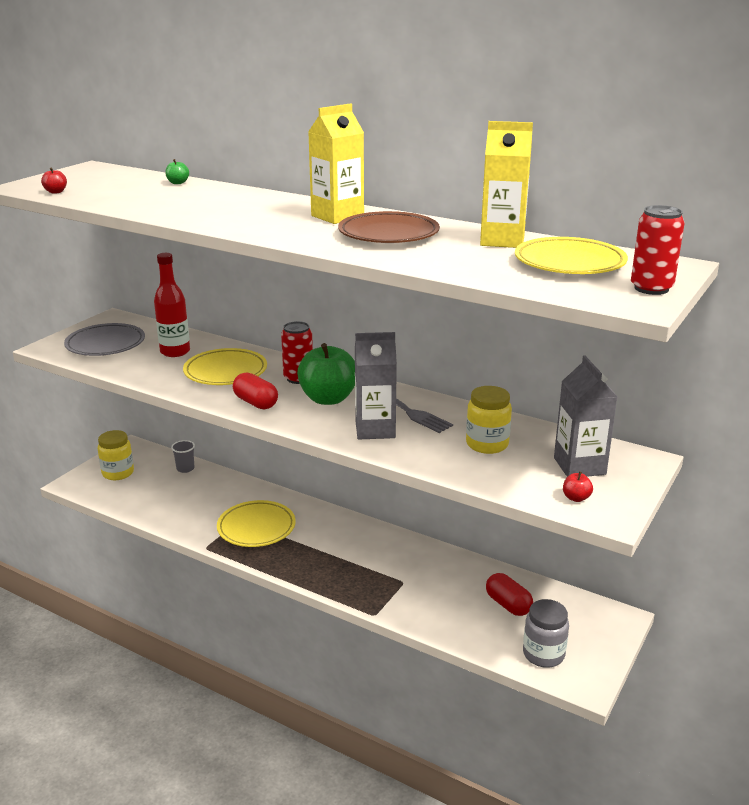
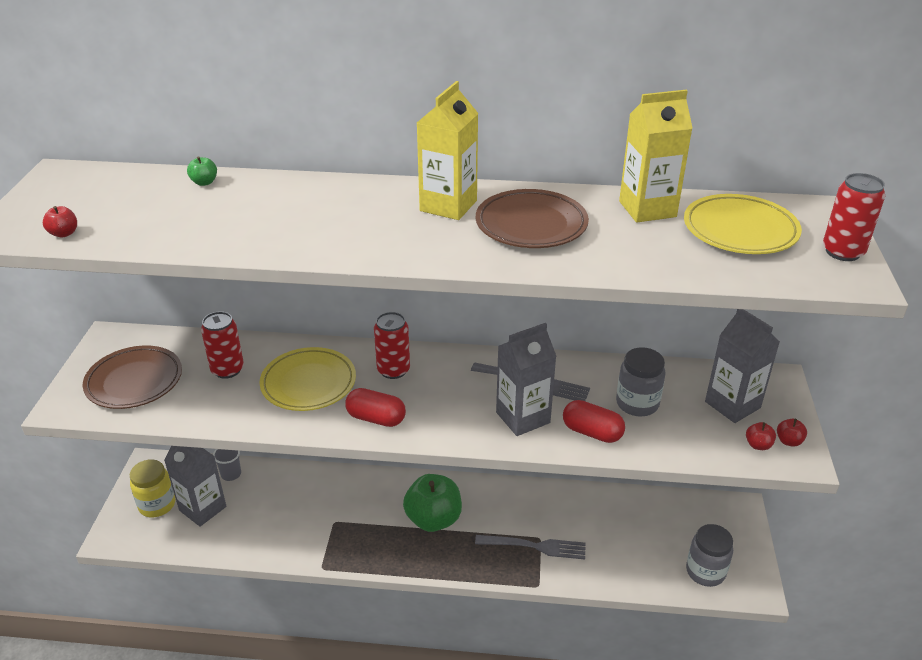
camera: 25 degrees left, 10 degrees up
(105, 344) = (134, 381): grey plate -> brown plate
(148, 484) = (203, 508): none -> grey carton
(175, 352) = (227, 370): red bottle -> red can
(256, 528) = (358, 524): yellow plate -> none
(328, 398) = (445, 389): green apple -> green apple (433, 519)
(394, 586) = (535, 546): none -> grey fork
(487, 444) = (637, 403): yellow jar -> grey jar
(508, 605) = (644, 529): red capsule -> red capsule (592, 432)
(610, 503) = (789, 441): none -> red apple

